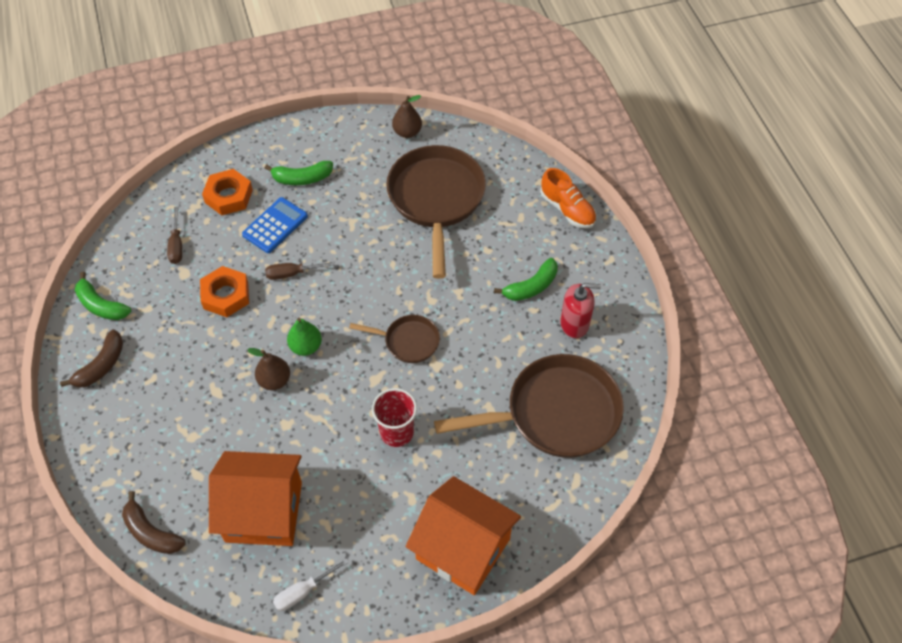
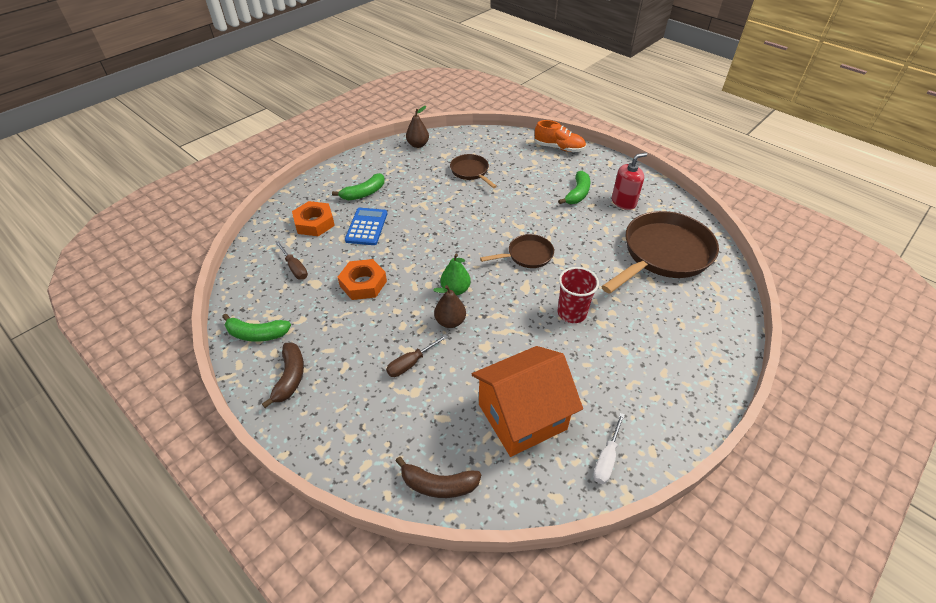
camera: 30 degrees left, 10 degrees down
(292, 274) = (405, 250): brown screwdriver -> brown screwdriver (411, 363)
(436, 199) = (471, 172): brown pan -> brown pan, size x0.50
(463, 549) = (690, 364): orange house -> none

